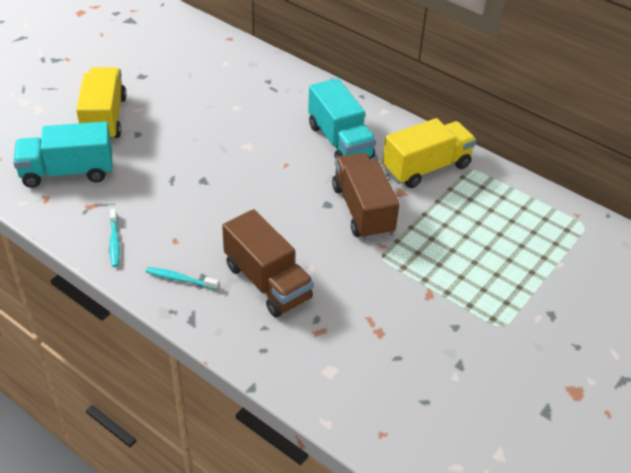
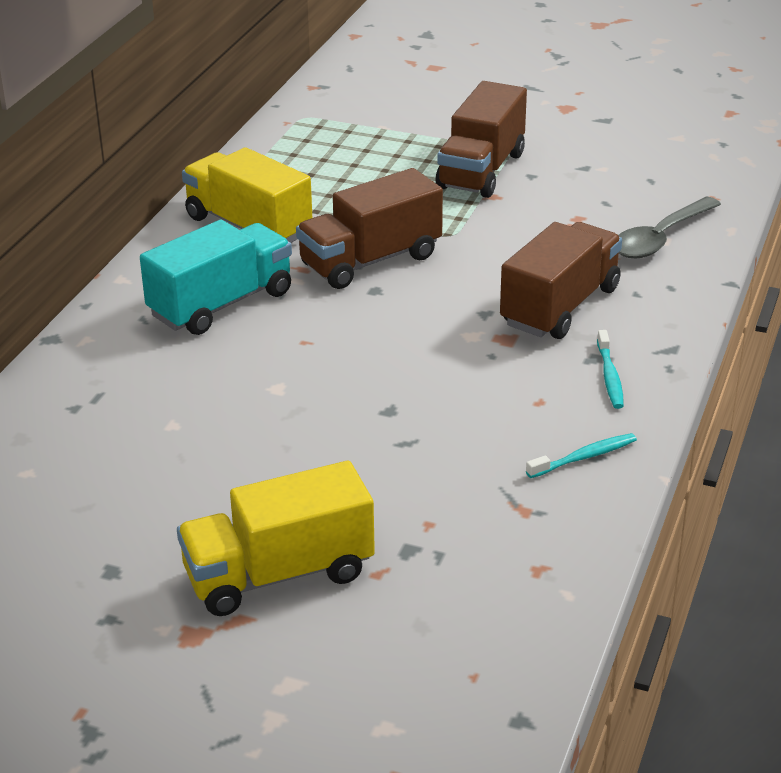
camera: 105 degrees left, 10 degrees down
(68, 172) = (458, 566): turquoise truck -> none
(330, 370) = (660, 238): none -> grey spoon
(471, 299) = (481, 170): none -> brown truck

